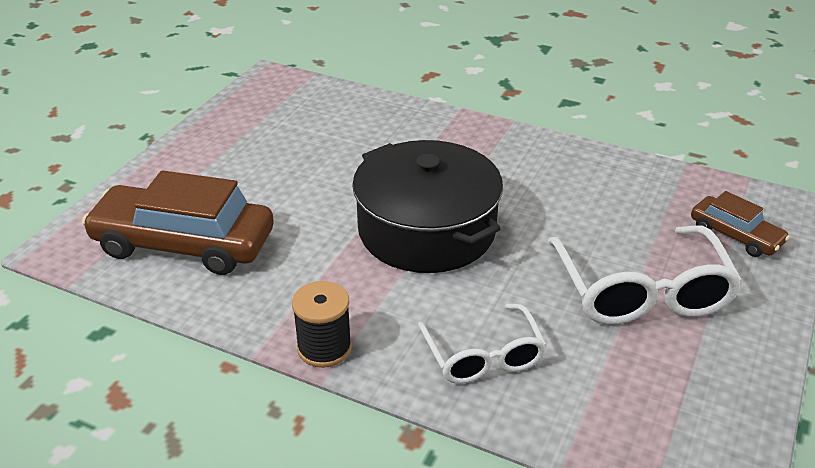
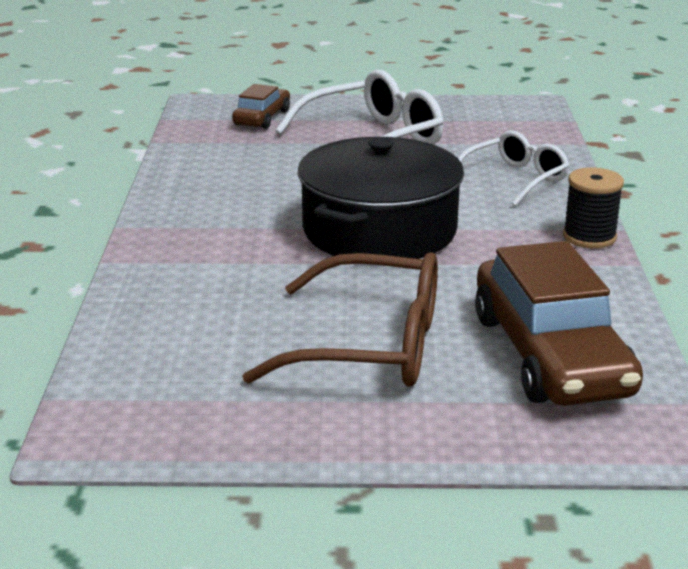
camera: 115 degrees left, 10 degrees down
(266, 177) = (372, 346): none -> brown glasses

